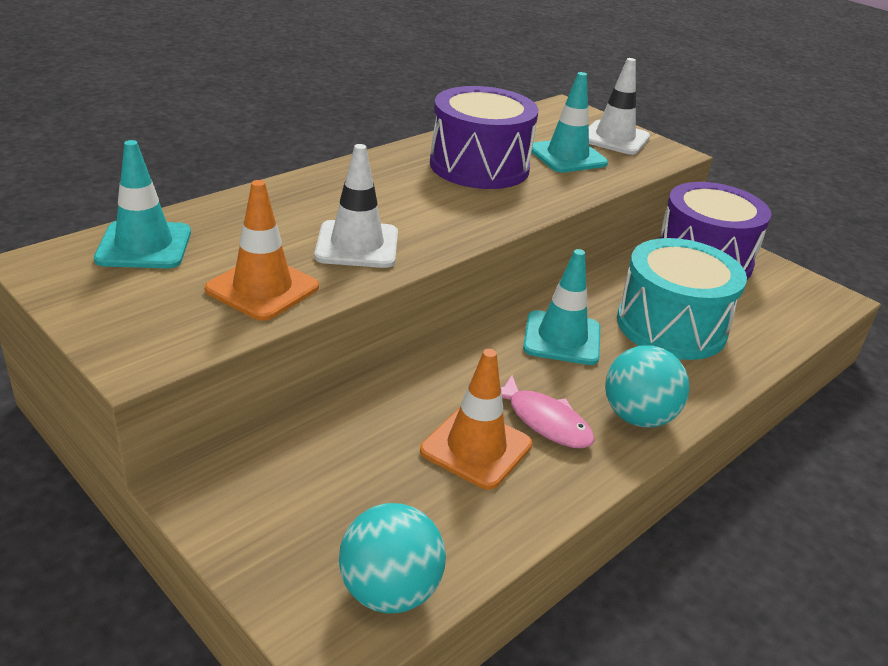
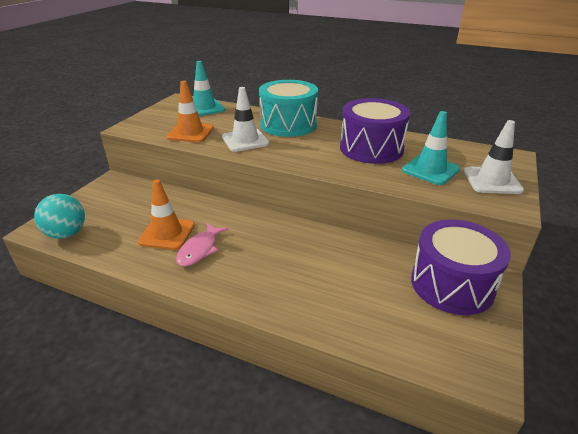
camera: 70 degrees right, 0 degrees up
(562, 338) = (282, 240): turquoise traffic cone -> none
(638, 417) = (224, 282): turquoise ball -> none
(671, 326) = (337, 281): turquoise drum -> turquoise drum (288, 124)

